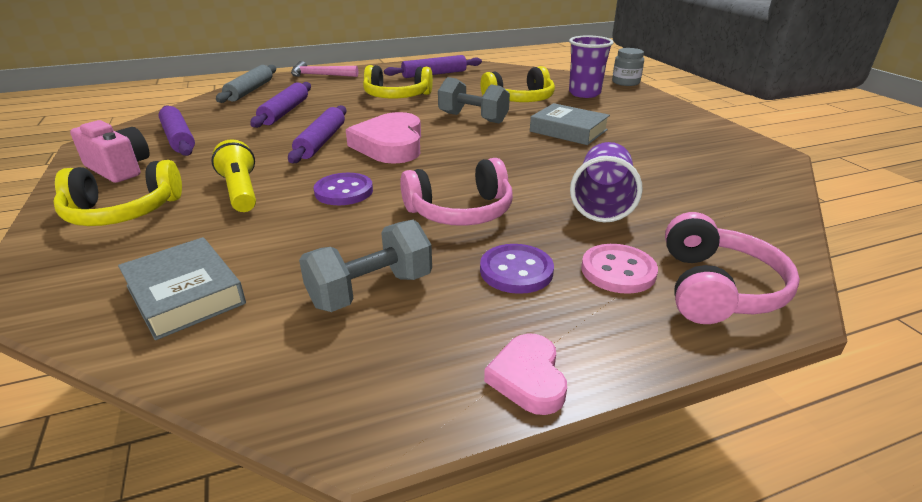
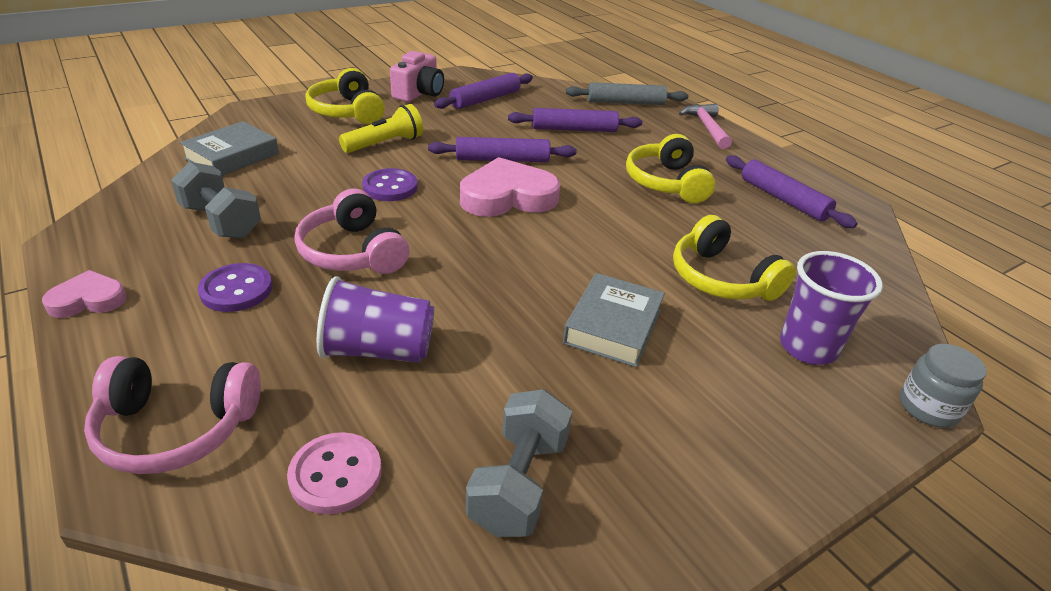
camera: 75 degrees right, 5 degrees up
(473, 118) = (620, 243): grey dumbbell -> grey dumbbell (519, 483)
(618, 271) = (225, 355): pink button -> pink button (335, 475)

